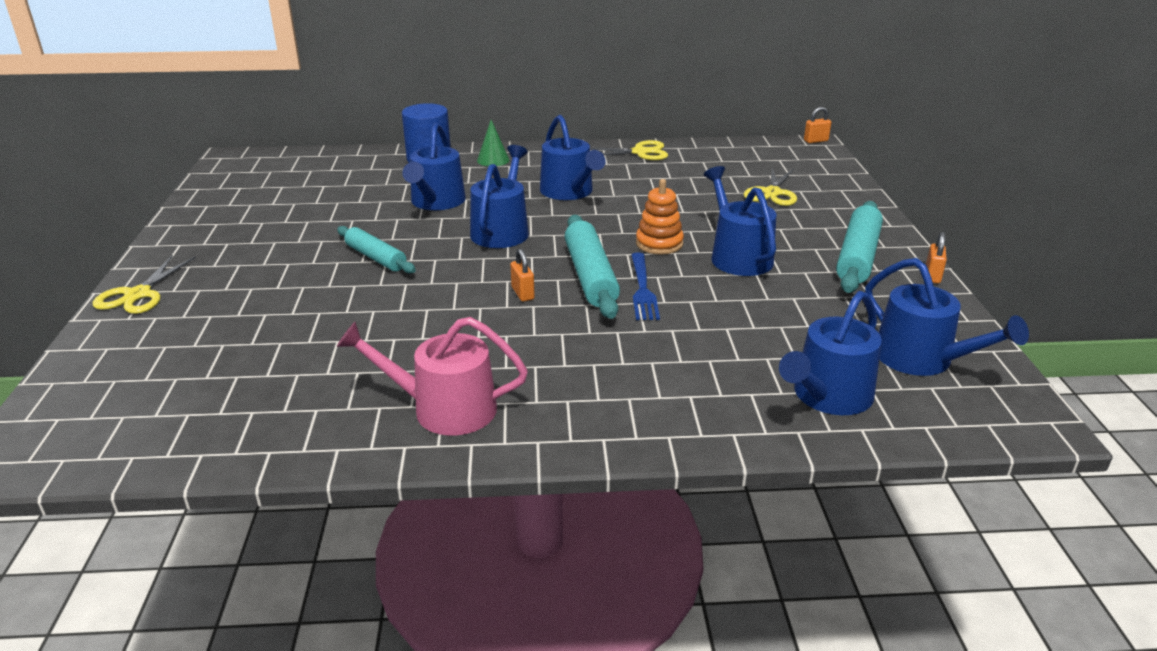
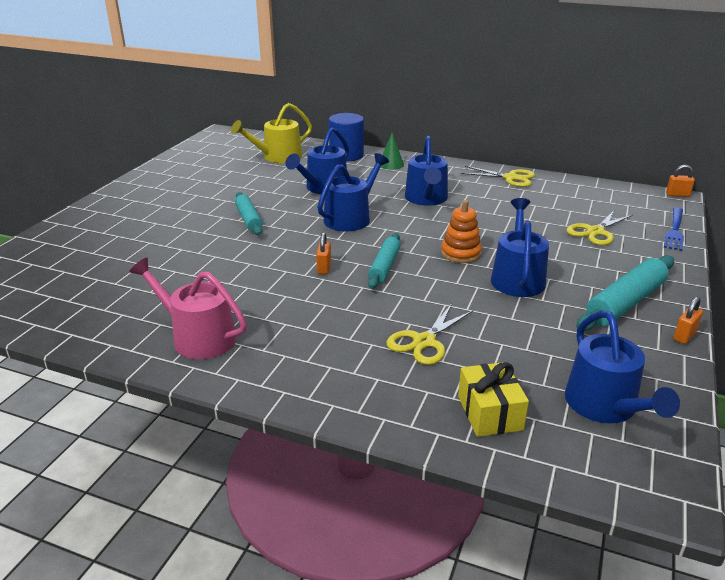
camera: 25 degrees right, 0 degrees up
(138, 294) = (90, 212): yellow scissors -> yellow scissors (424, 341)
(341, 175) = (278, 157): none -> yellow watering can
(590, 276) = (384, 266): turquoise rolling pin -> turquoise rolling pin, size x0.65
(642, 289) = (415, 286): blue fork -> blue fork (675, 230)
(828, 396) = (489, 413): blue watering can -> yellow gift

